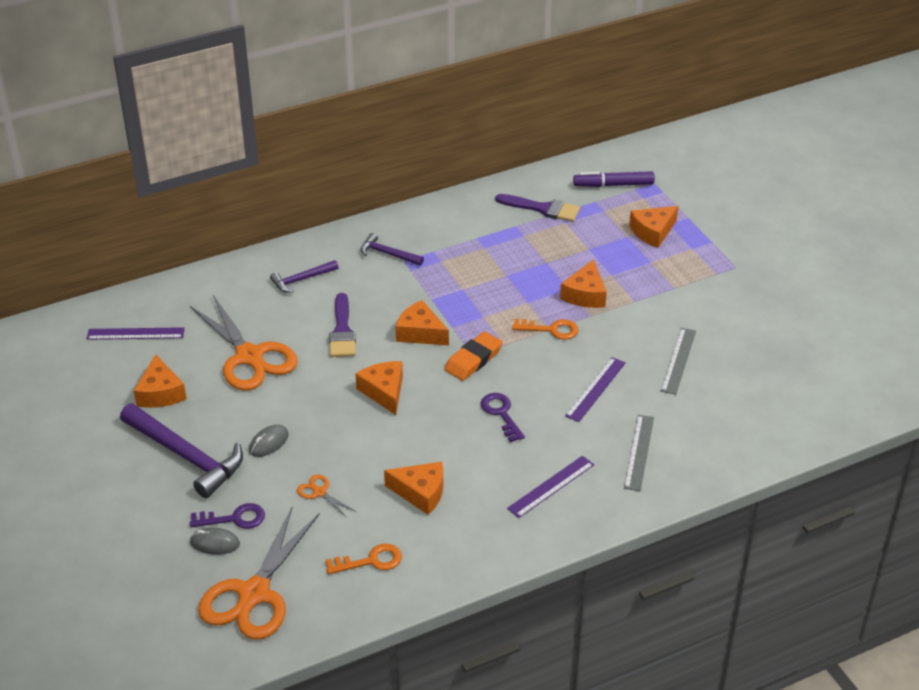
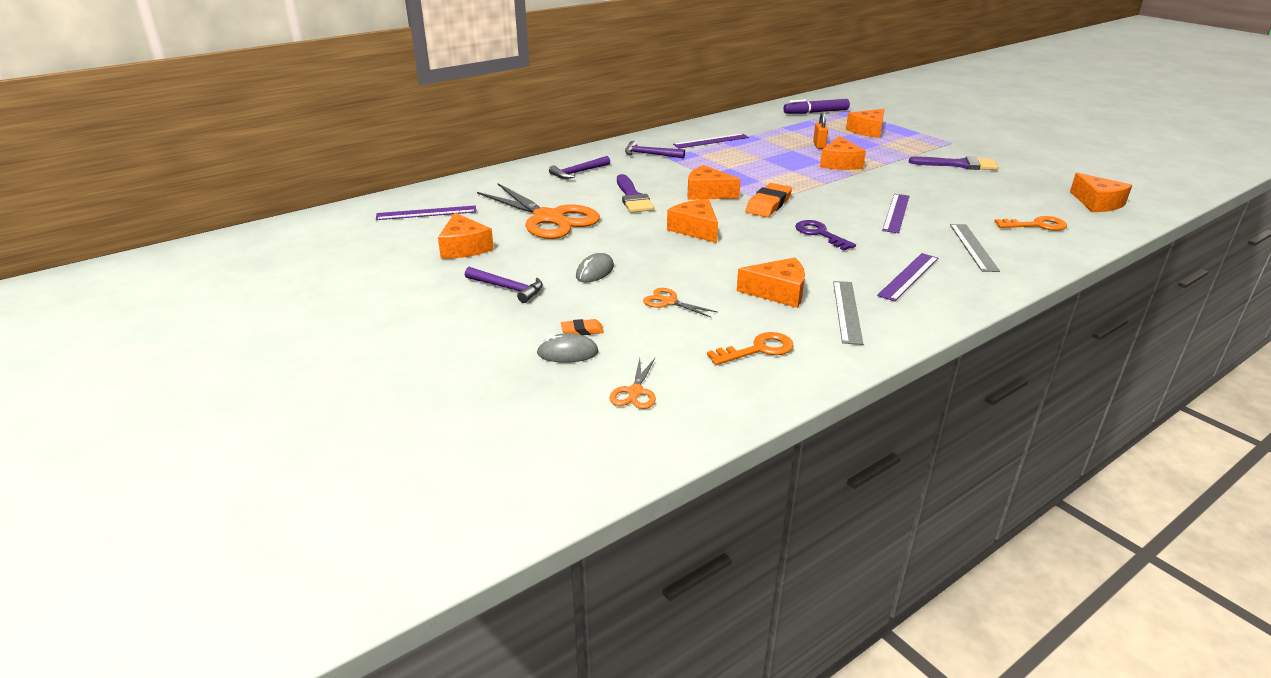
camera: 10 degrees left, 10 degrees down
(186, 456) = (507, 288): purple hammer -> purple hammer, size x0.52
(234, 518) = (582, 330): purple key -> orange eraser
(254, 594) = (635, 392): orange scissors -> orange scissors, size x0.41
(465, 234) = (711, 141): none -> purple ruler
(543, 209) = (768, 126): purple brush -> purple brush (959, 165)
(551, 329) = (826, 183): orange key -> orange key (1036, 225)
(581, 256) = (819, 145): none -> orange padlock
(678, 360) = (954, 192): grey ruler -> grey ruler (847, 311)
(816, 398) = (1097, 203): none -> orange cheese

